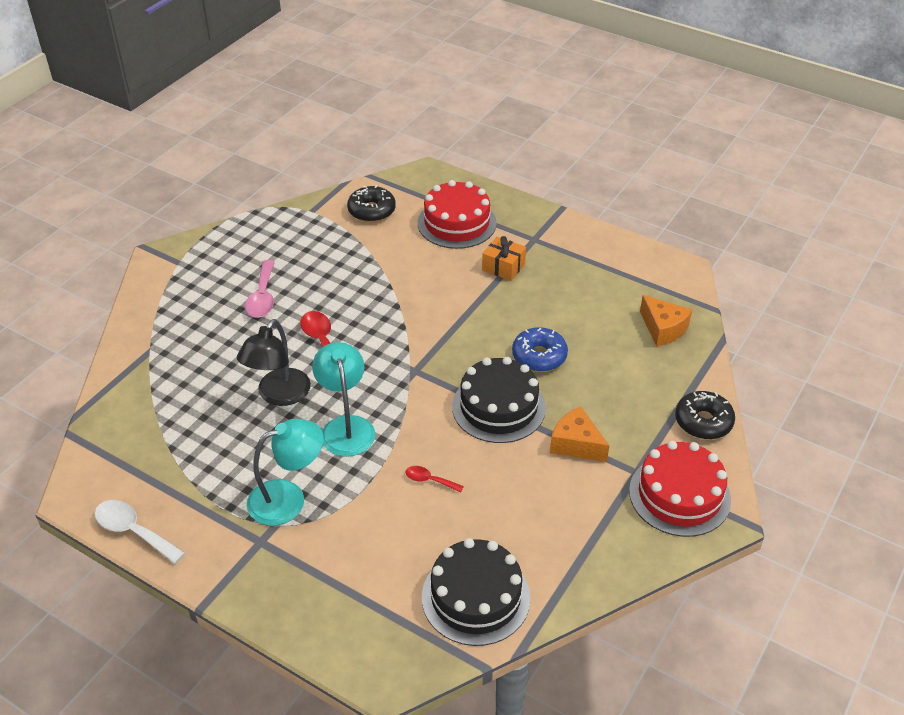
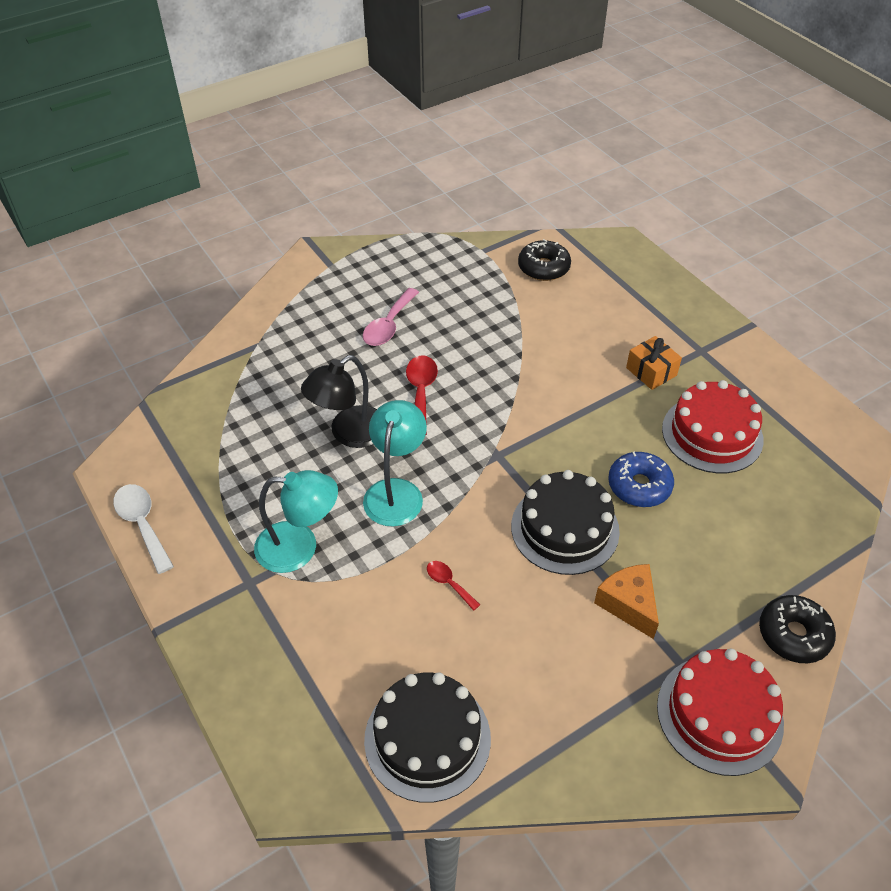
camera: 25 degrees right, 5 degrees up
(456, 223) = (625, 307): red cake -> red cake (712, 434)
(663, 329) = (799, 504): orange cheese -> none

